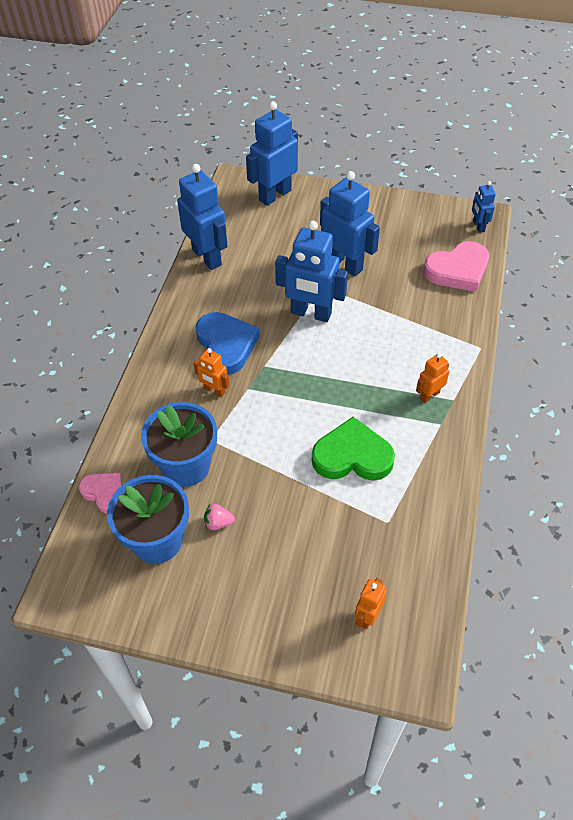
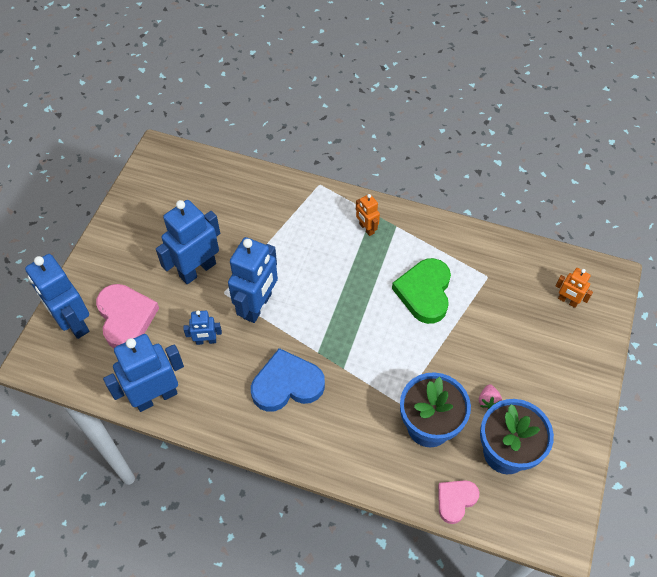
camera: 85 degrees left, 5 degrees up
(214, 391) = (343, 398): orange robot -> none
(458, 270) = (225, 183): pink heart -> pink heart (126, 317)
(478, 226) = (172, 157): blue robot -> blue robot (206, 341)

